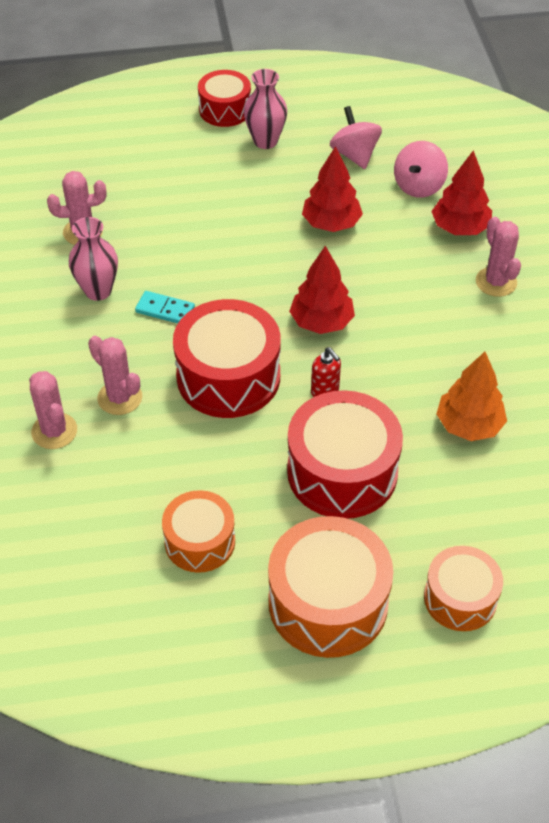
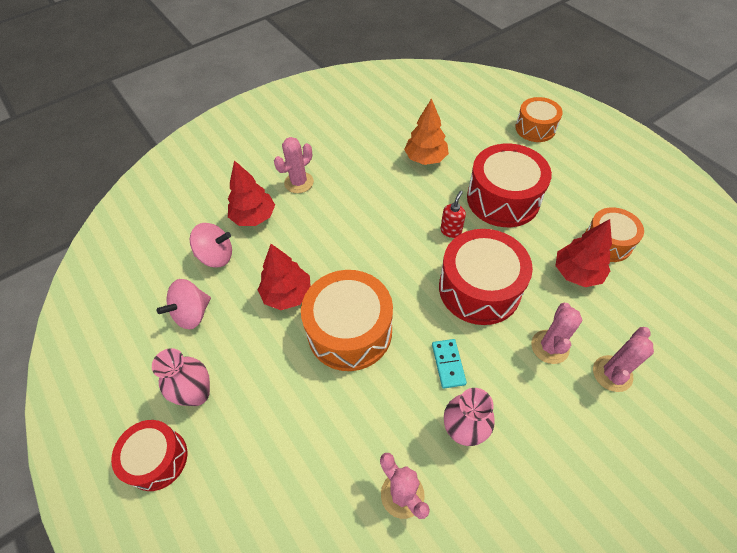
camera: 115 degrees left, 5 degrees up
(321, 322) = (393, 257): red tree -> red tree (577, 273)
(328, 602) = (586, 173): orange drum -> orange drum (349, 331)

